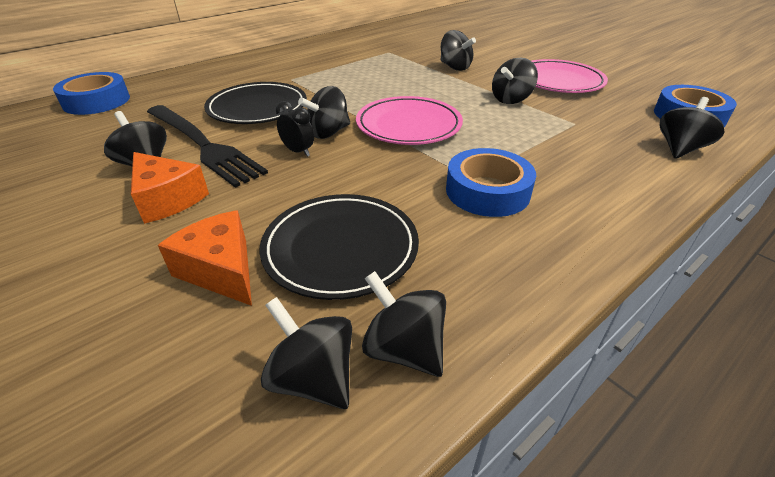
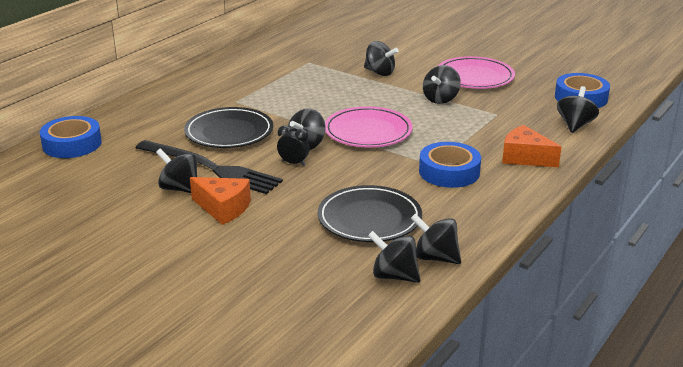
camera: 15 degrees left, 10 degrees down
(221, 270) = (301, 240): orange cheese -> orange cheese (525, 157)

